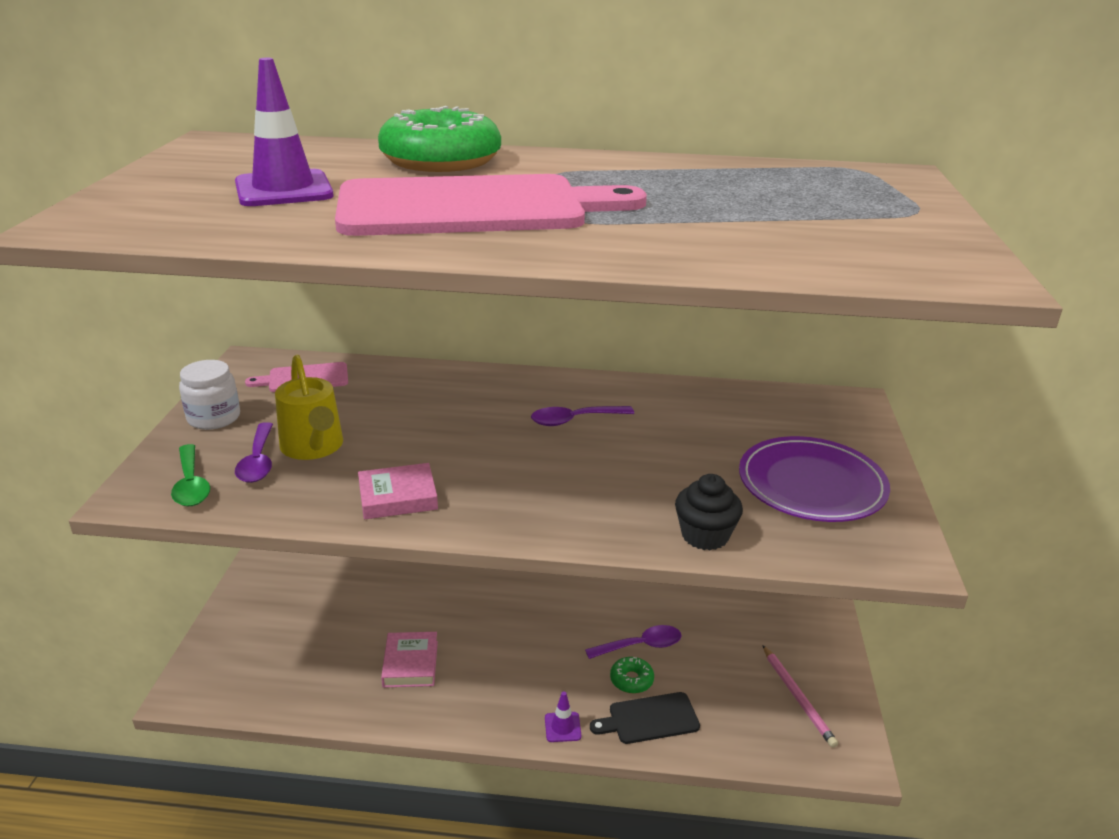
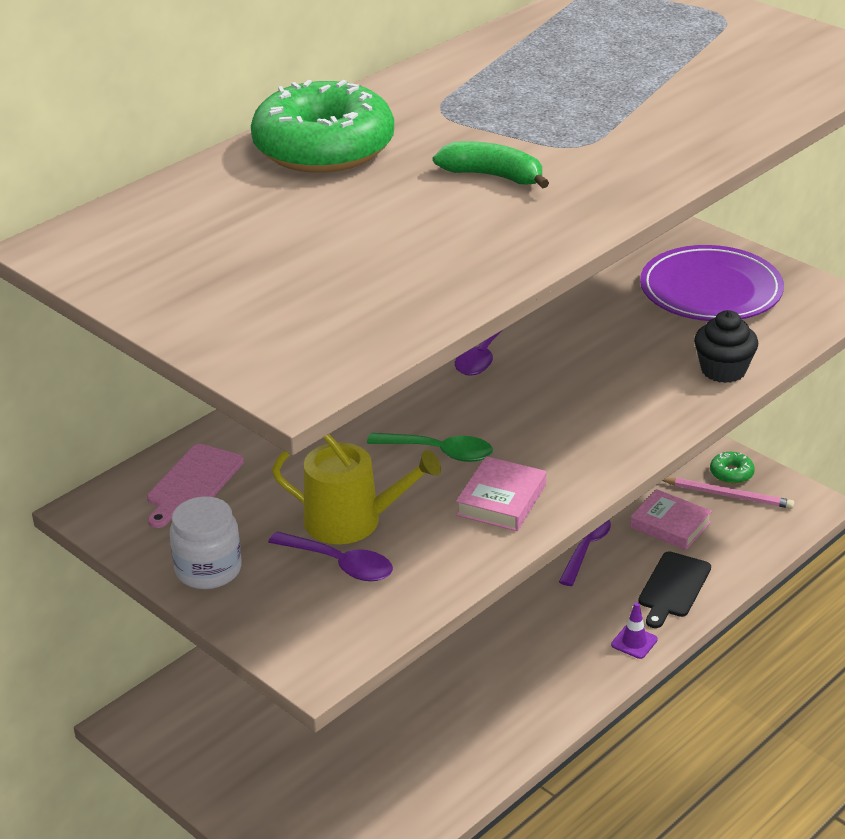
camera: 50 degrees left, 5 degrees up
(191, 484) = (337, 619): green spoon -> green spoon (439, 452)
(283, 189) = (317, 248): purple traffic cone -> none
(410, 664) = (459, 703): pink book -> pink book (670, 525)
(473, 207) = (493, 176): pink cutting board -> green banana
(631, 680) = (620, 574): green donut -> green donut (731, 473)

